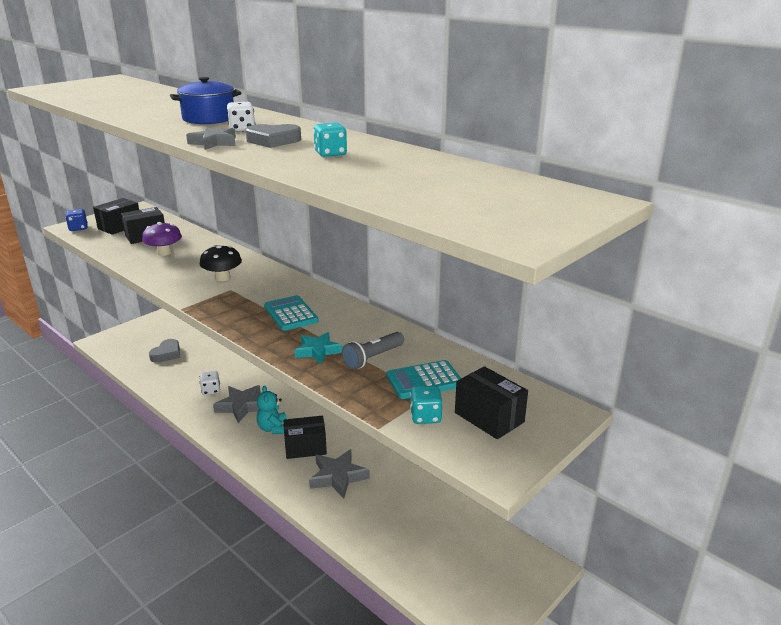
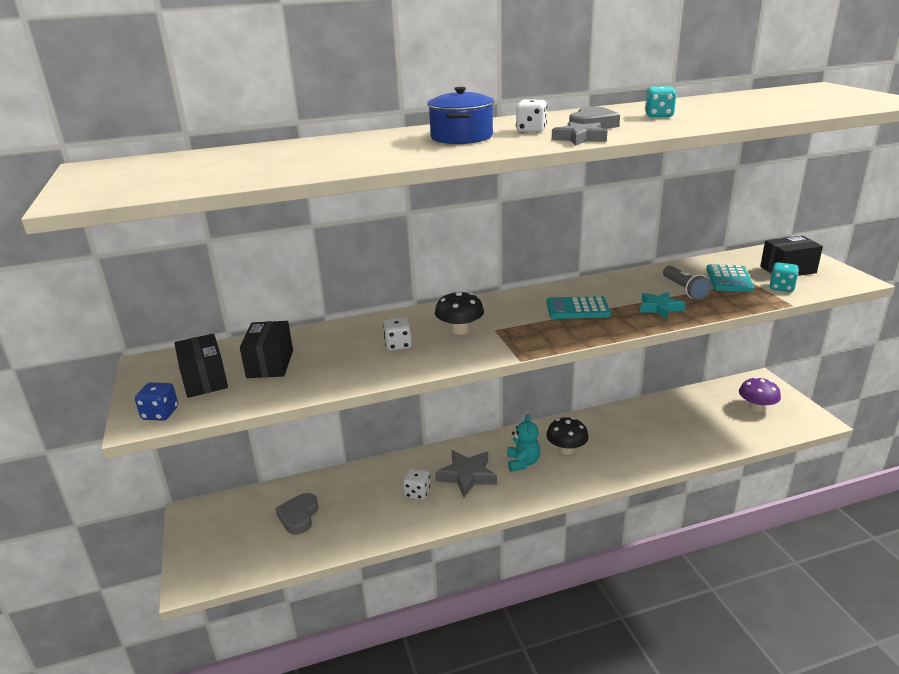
camera: 60 degrees left, 0 degrees up
(164, 253) = (345, 356): purple mushroom -> purple mushroom (756, 407)
(167, 354) = (298, 516): grey heart -> grey heart turned 135 degrees counterclockwise
(188, 264) = (398, 345): none -> white dice
(273, 428) = (523, 462): turquoise teddy bear -> turquoise teddy bear turned 105 degrees counterclockwise
(305, 447) = (566, 449): black box -> black mushroom
(338, 477) = (620, 441): grey star -> none

